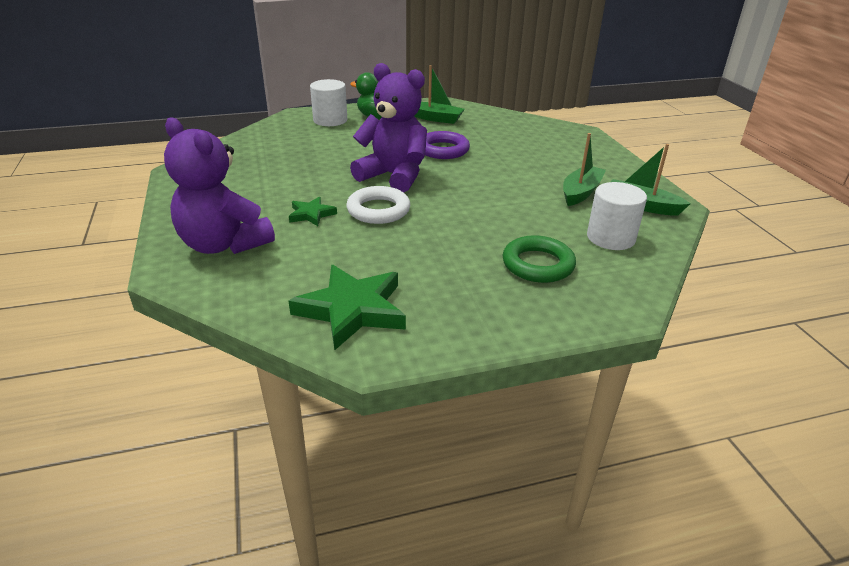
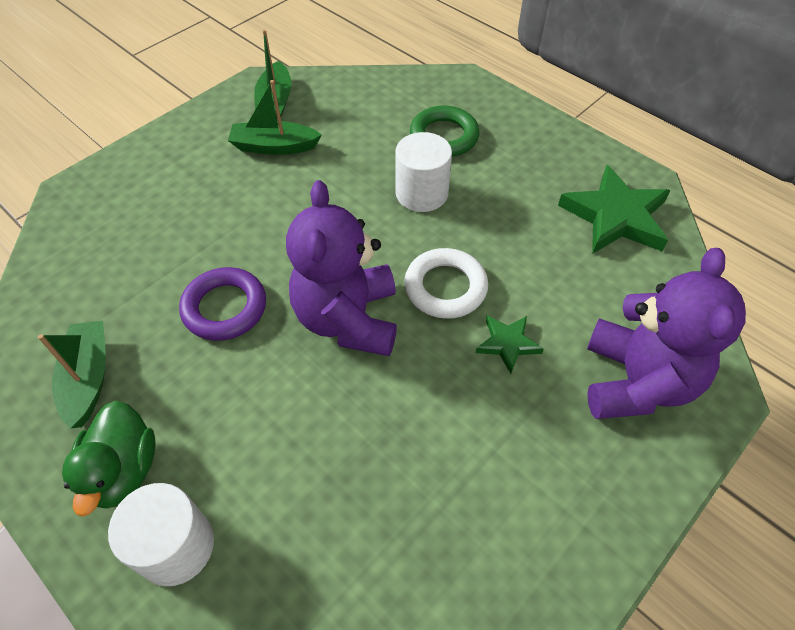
camera: 120 degrees left, 20 degrees up
(610, 238) = (359, 108): white cylinder -> white cylinder (421, 193)

